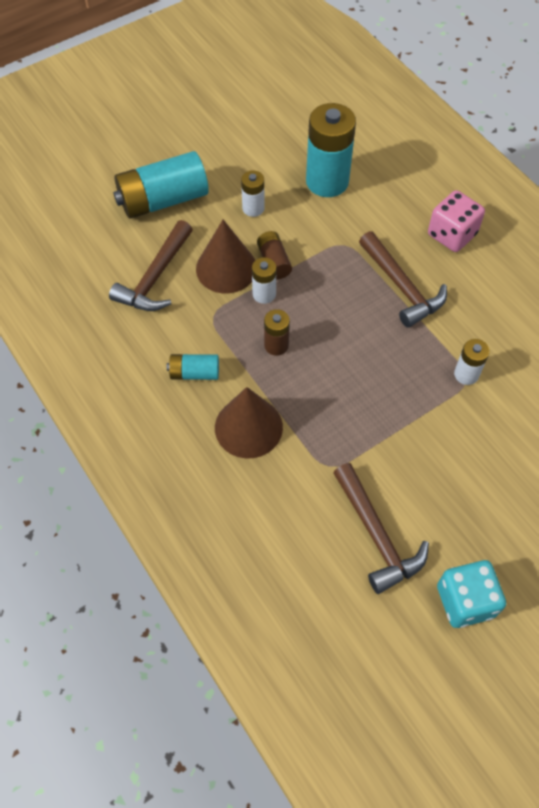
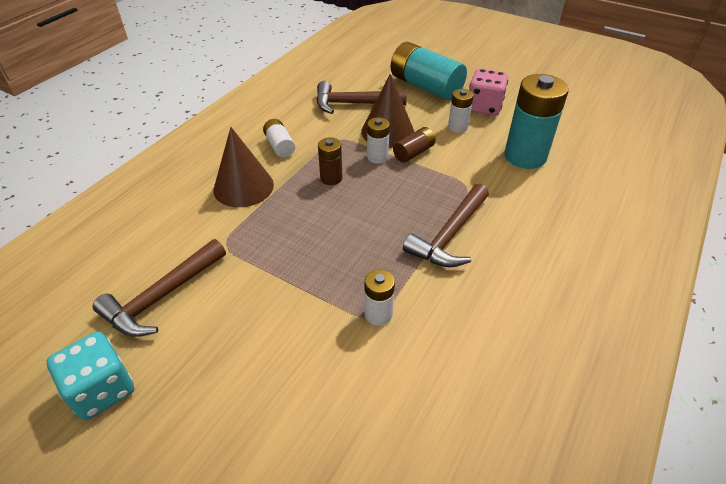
camera: 65 degrees right, 15 degrees down
(194, 373) = (279, 146): turquoise battery -> white battery
(452, 235) = (544, 254): pink dice -> pink dice (484, 107)

